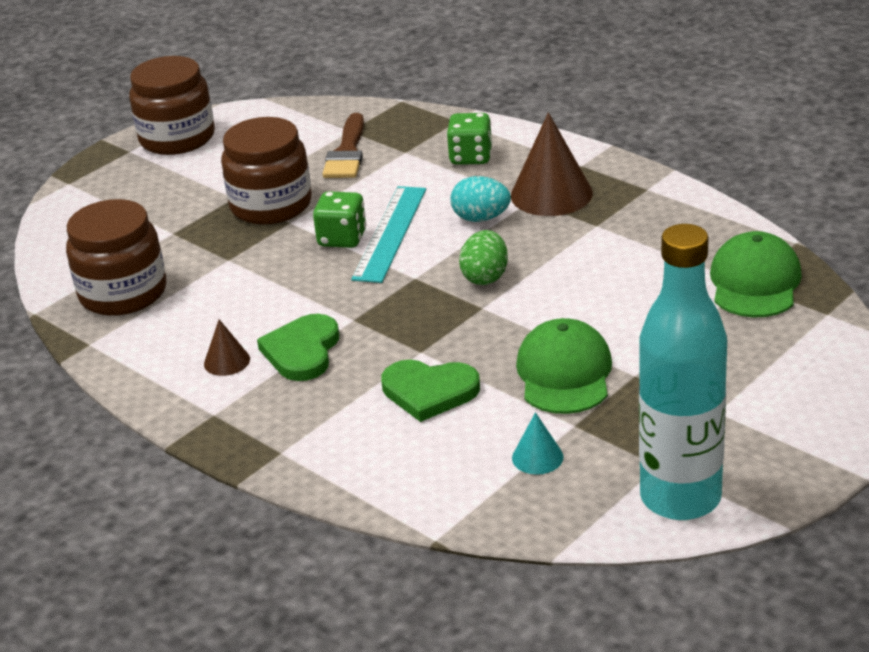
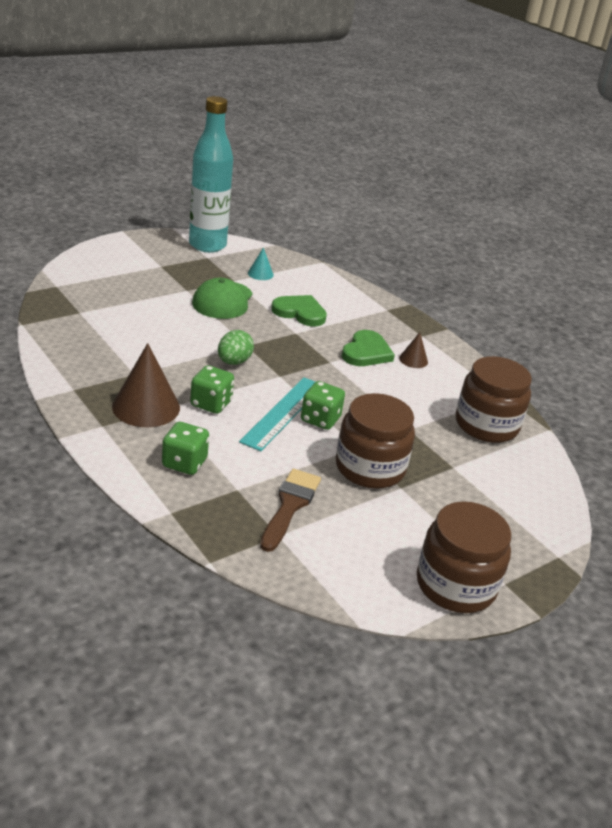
camera: 175 degrees left, 0 degrees up
(481, 218) = (211, 404): turquoise egg -> green dice
(755, 282) = (75, 310): green cap -> none

